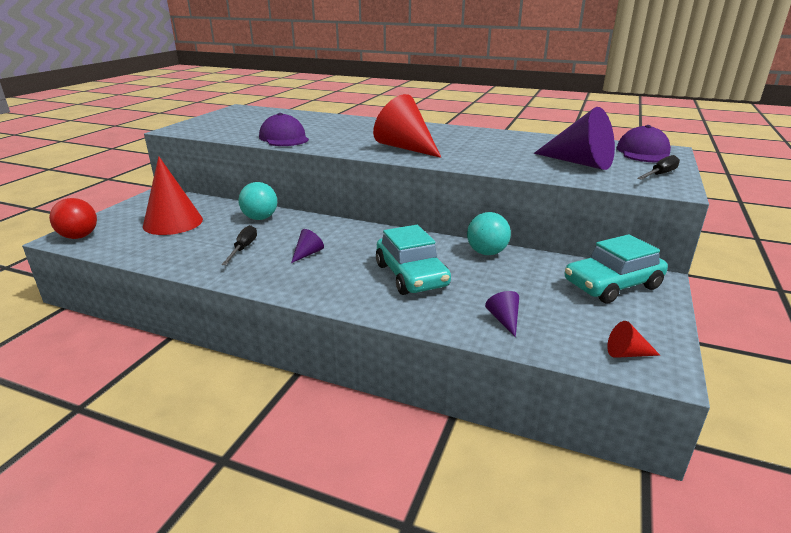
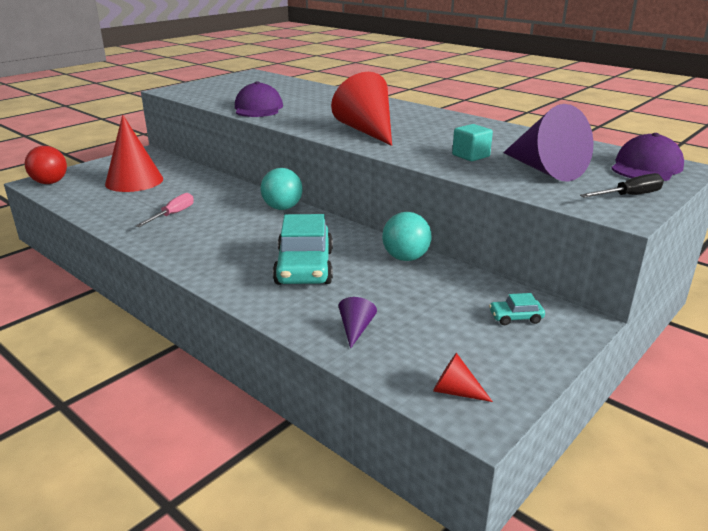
camera: 20 degrees right, 0 degrees up
(243, 248) = (173, 215): black screwdriver -> pink screwdriver
(260, 218) = (213, 188): turquoise ball -> turquoise ball (282, 208)
(307, 254) = (225, 229): purple cone -> none
(513, 158) = (470, 156): none -> turquoise cube
(612, 285) = (515, 317): turquoise car -> turquoise car, size x0.44

